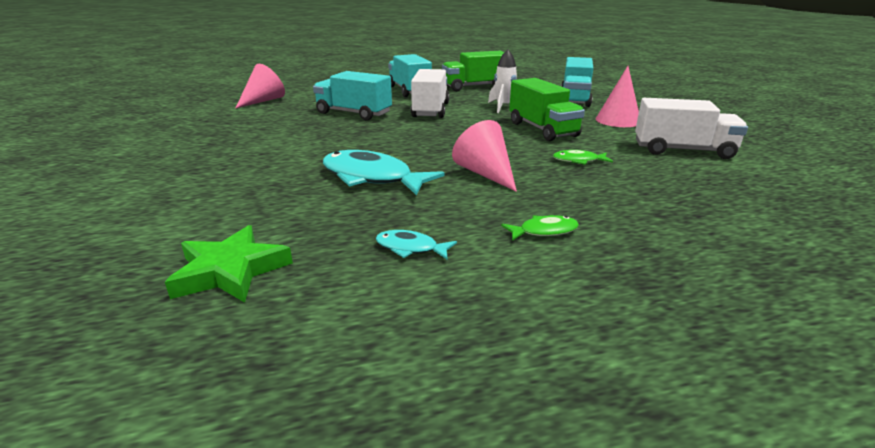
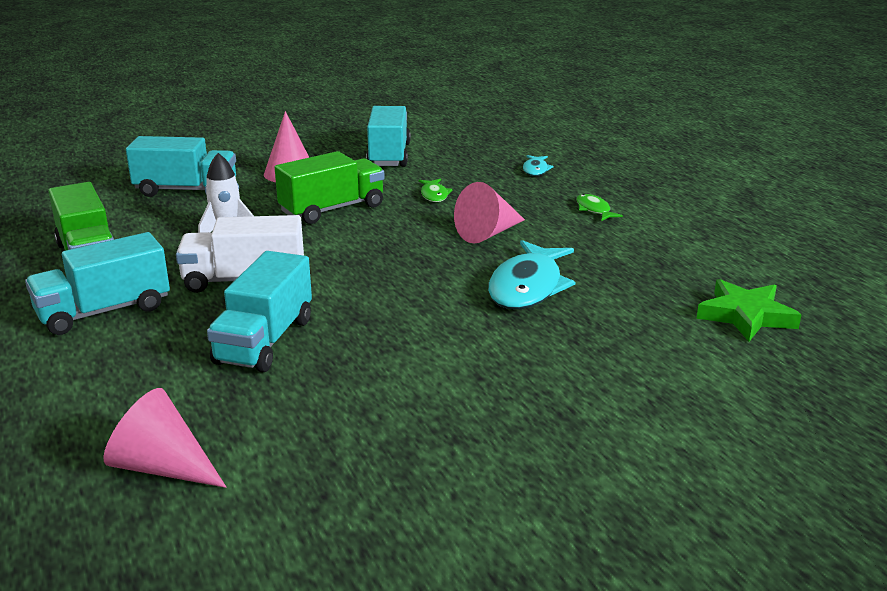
camera: 100 degrees left, 0 degrees up
(410, 248) = (656, 253): turquoise fish -> turquoise fish (535, 170)
(683, 150) = (389, 155): white truck -> turquoise truck

